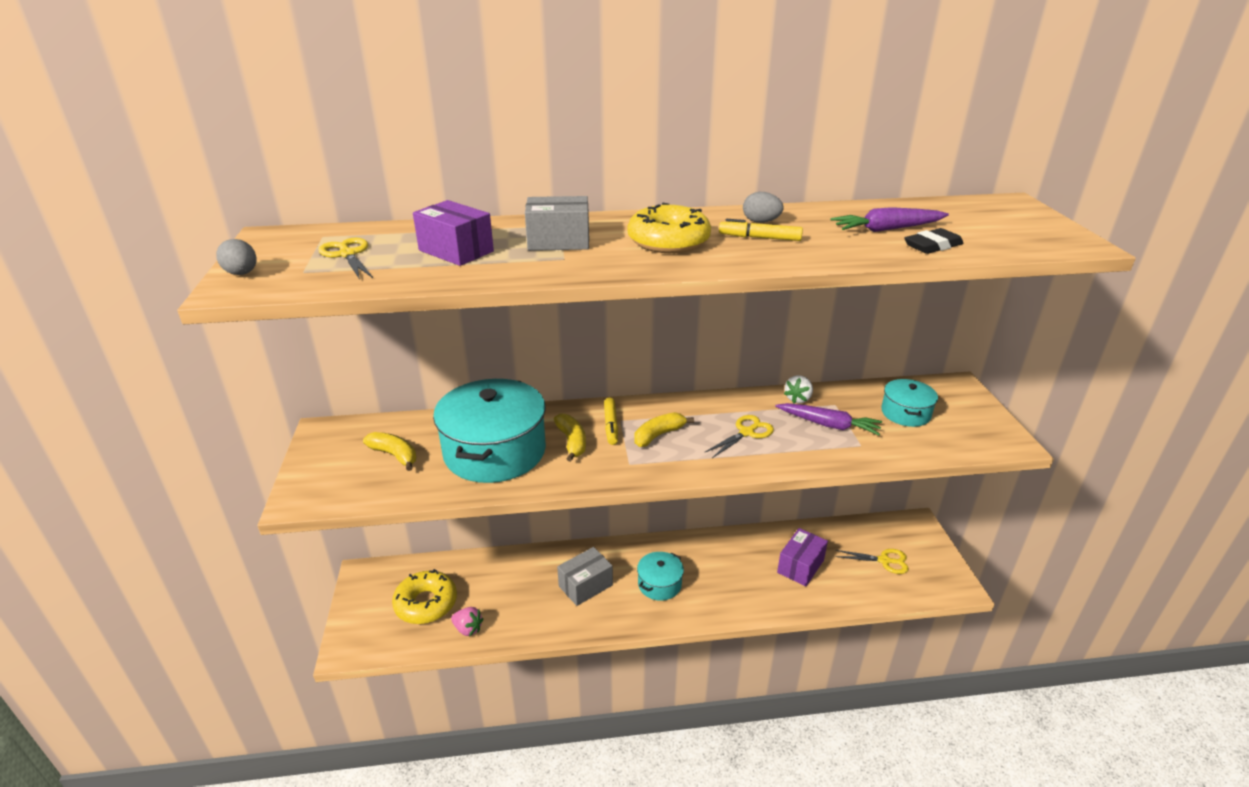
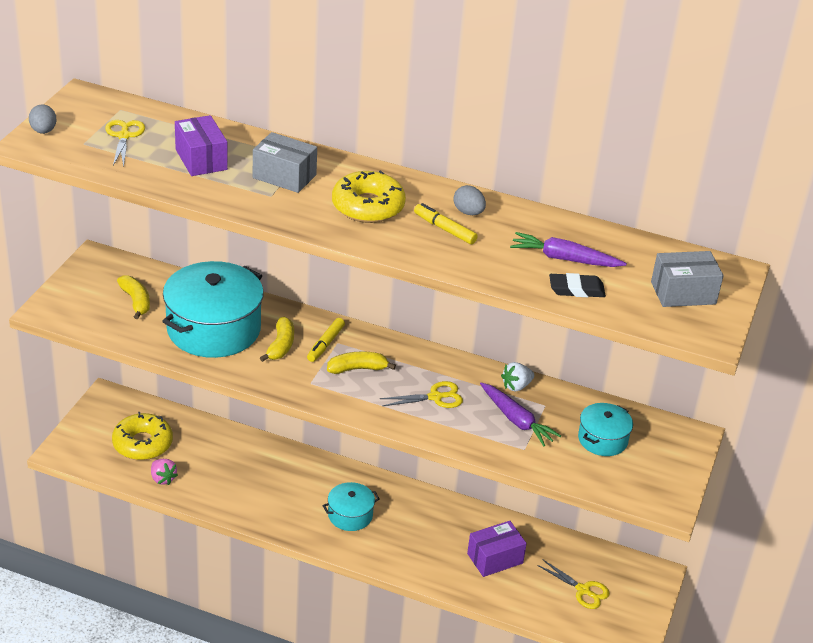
camera: 25 degrees right, 5 degrees up
(585, 585) = (284, 487): grey box -> grey box (683, 293)

